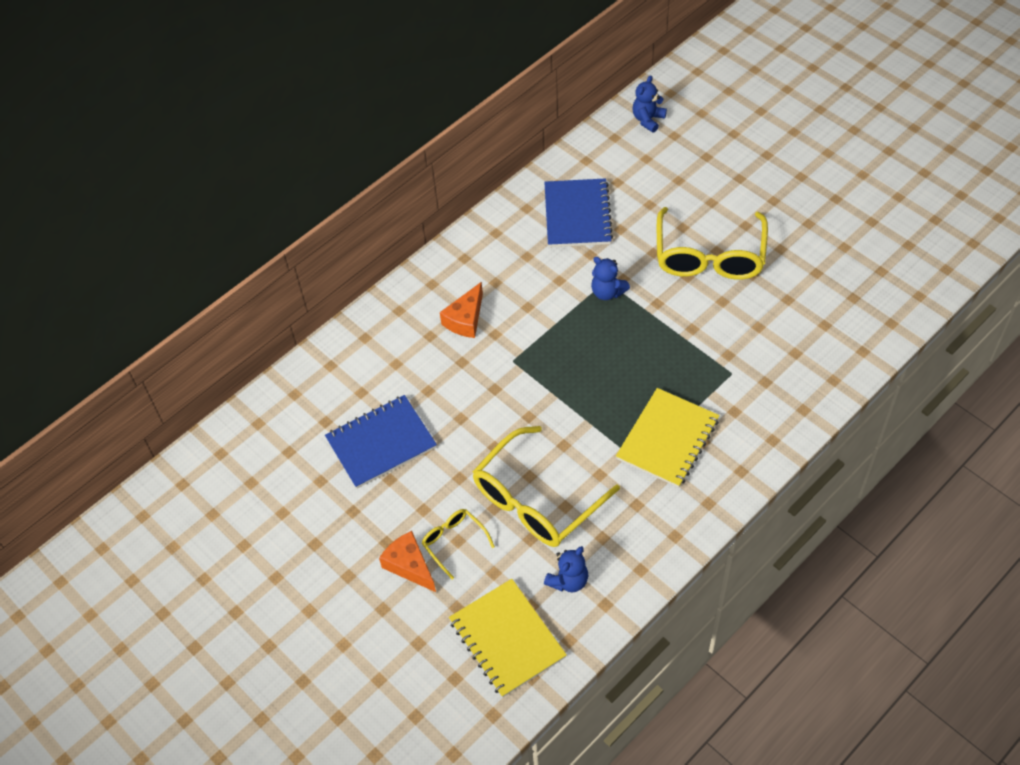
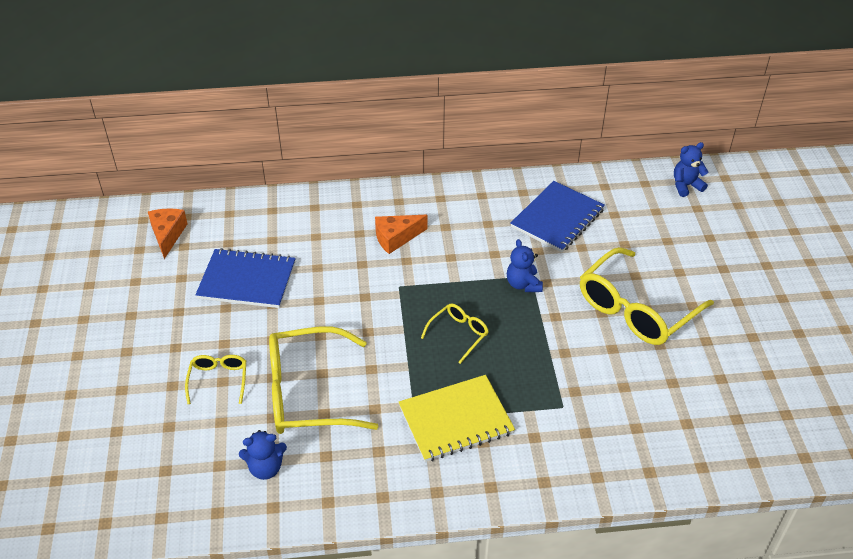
camera: 35 degrees right, 10 degrees down
(409, 565) = (171, 374): orange cheese -> orange cheese (168, 235)
(507, 639) = (176, 476): yellow notebook -> none
(600, 369) = (458, 334): none -> yellow glasses

